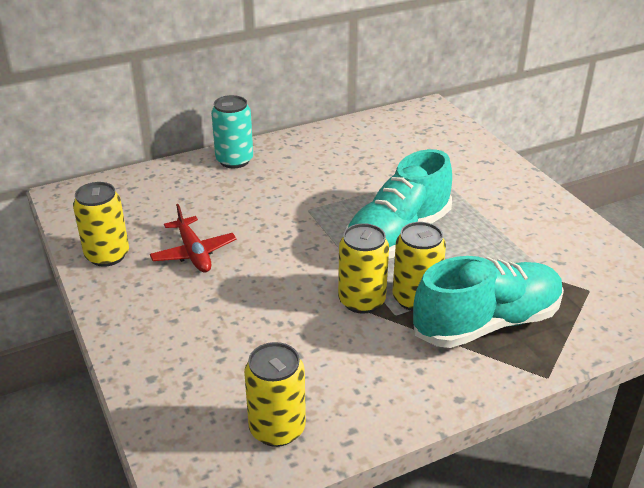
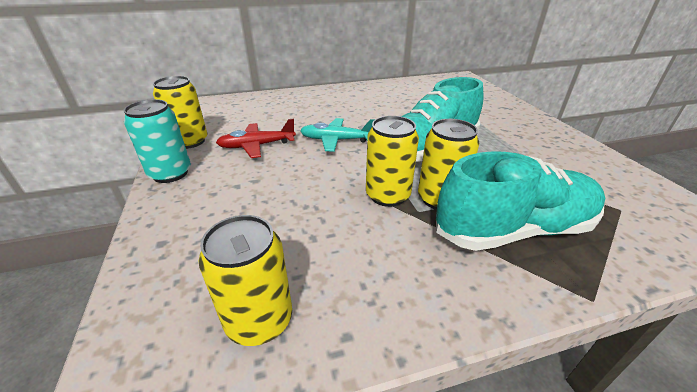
camera: 10 degrees right, 0 degrees up
(194, 253) = (256, 146): red plane -> red plane turned 90 degrees clockwise
(234, 160) = (314, 94): turquoise can -> turquoise can (170, 173)
(287, 234) = (336, 140): none -> turquoise plane

